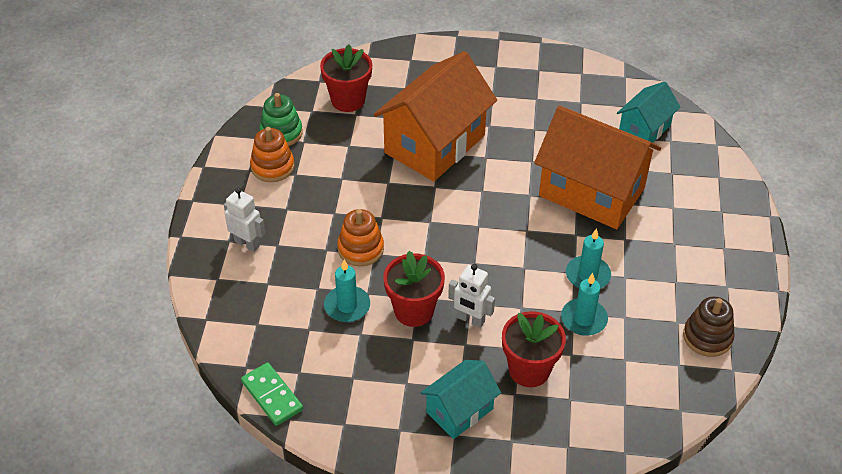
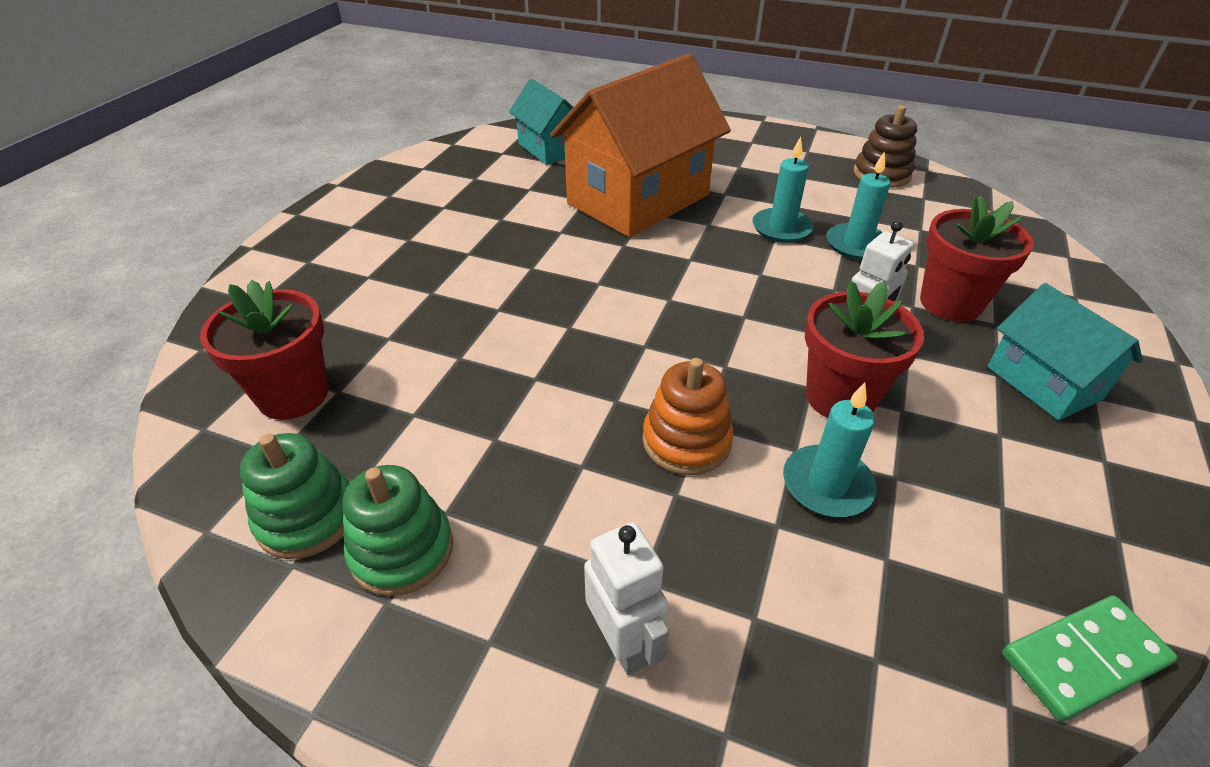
camera: 75 degrees left, 5 degrees down
(247, 243) = (623, 642): white robot -> white robot turned 105 degrees clockwise
(272, 167) = (402, 550): orange stacking toy -> green stacking toy
(435, 144) = (475, 310): orange house -> none

